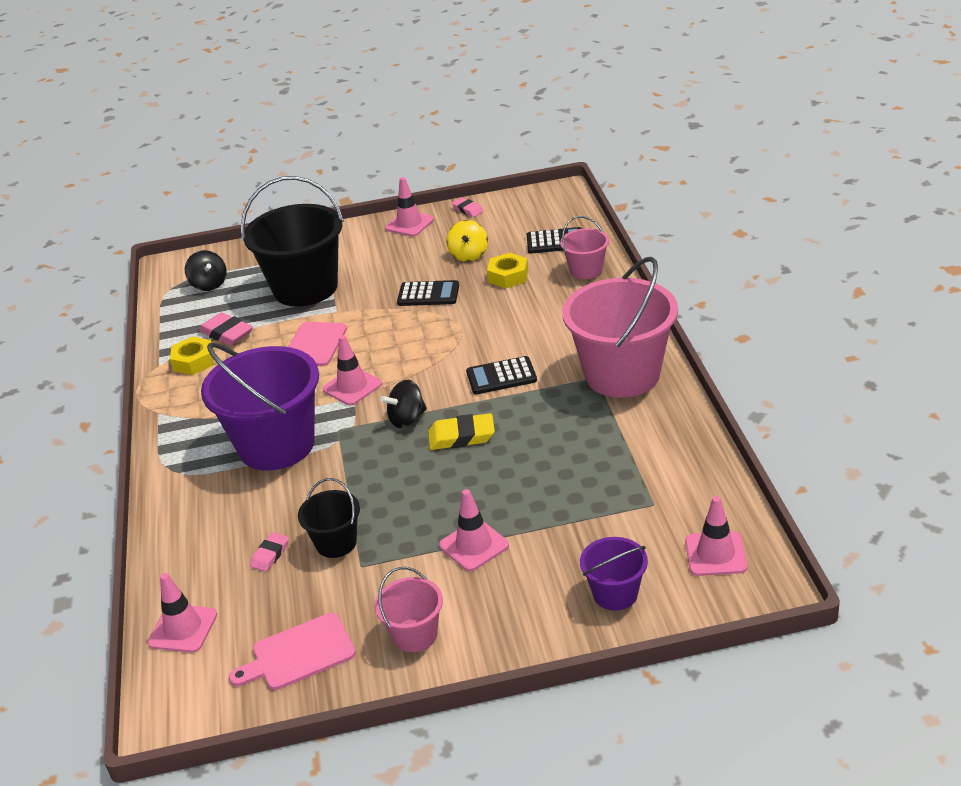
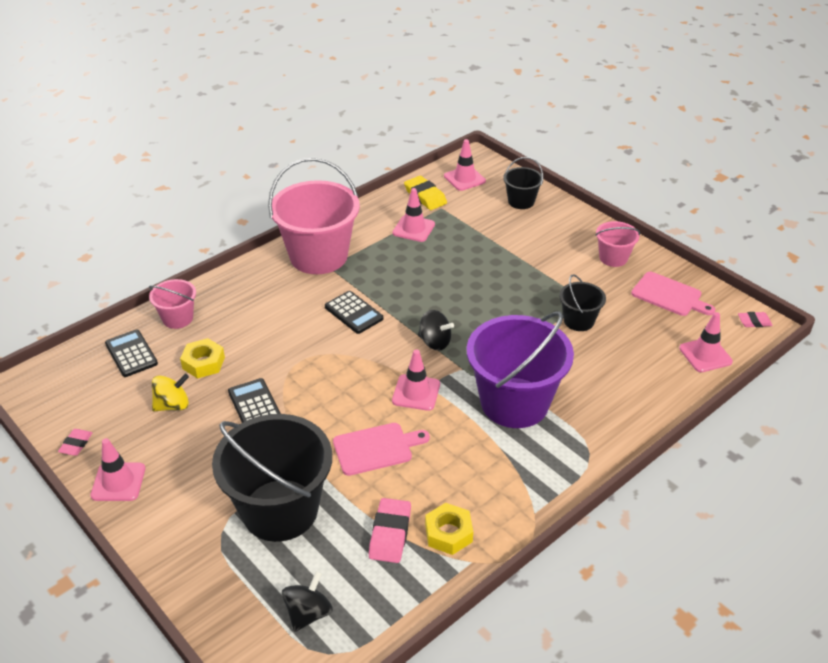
camera: 125 degrees left, 5 degrees up
(270, 554) = (615, 347): pink eraser -> pink eraser (754, 322)
(461, 436) = (435, 306): yellow eraser -> yellow eraser (425, 196)
(474, 545) = (530, 262): pink traffic cone -> pink traffic cone (413, 229)
(615, 594) = (521, 201): purple bucket -> black bucket

